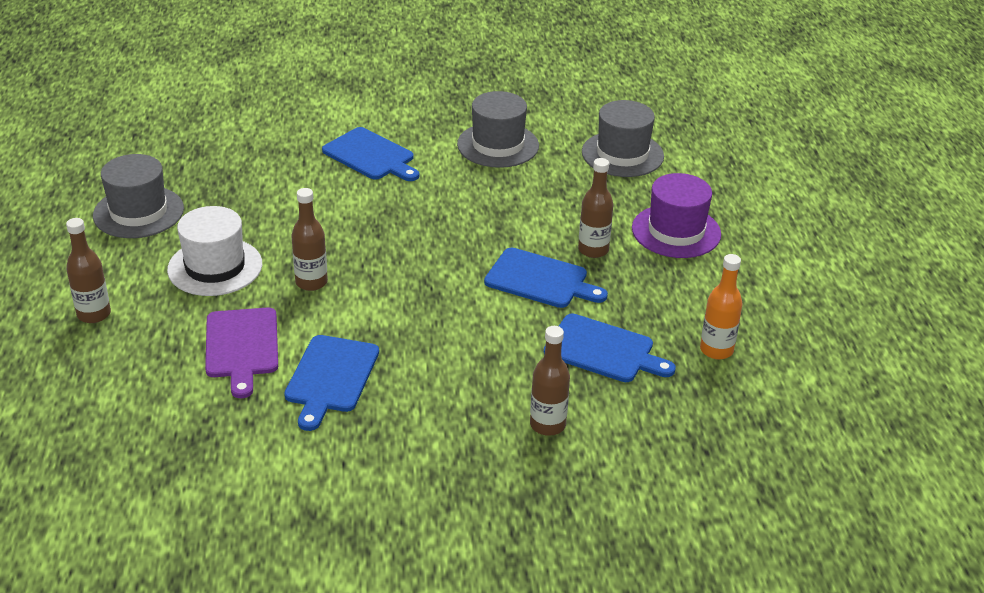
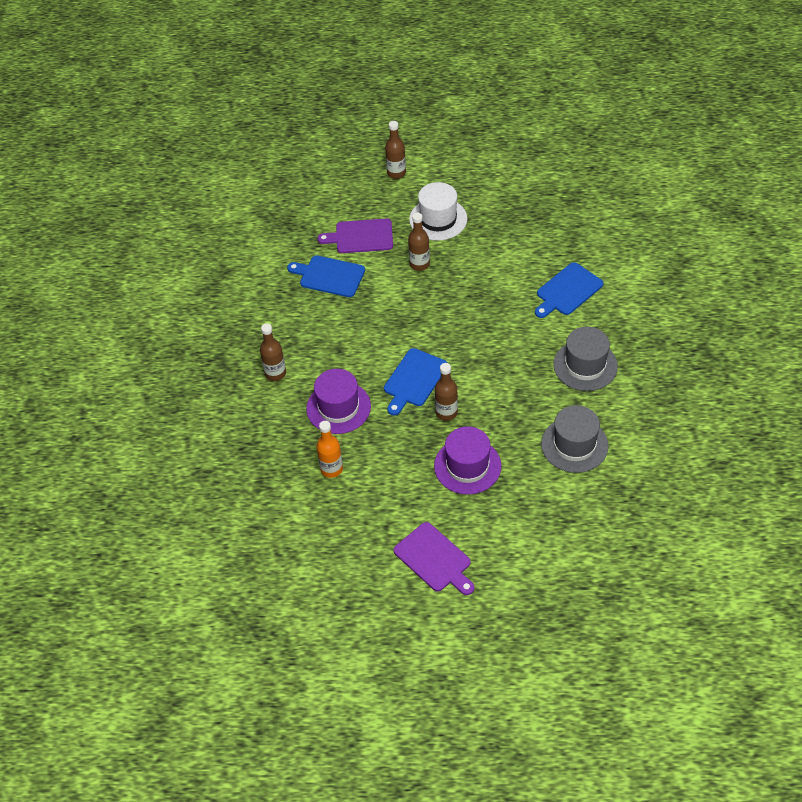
camera: 100 degrees right, 15 degrees up
(138, 212) = (498, 179): grey hat -> none
(603, 350) = (338, 407): blue cutting board -> purple hat
(824, 254) = (435, 559): none -> purple cutting board

